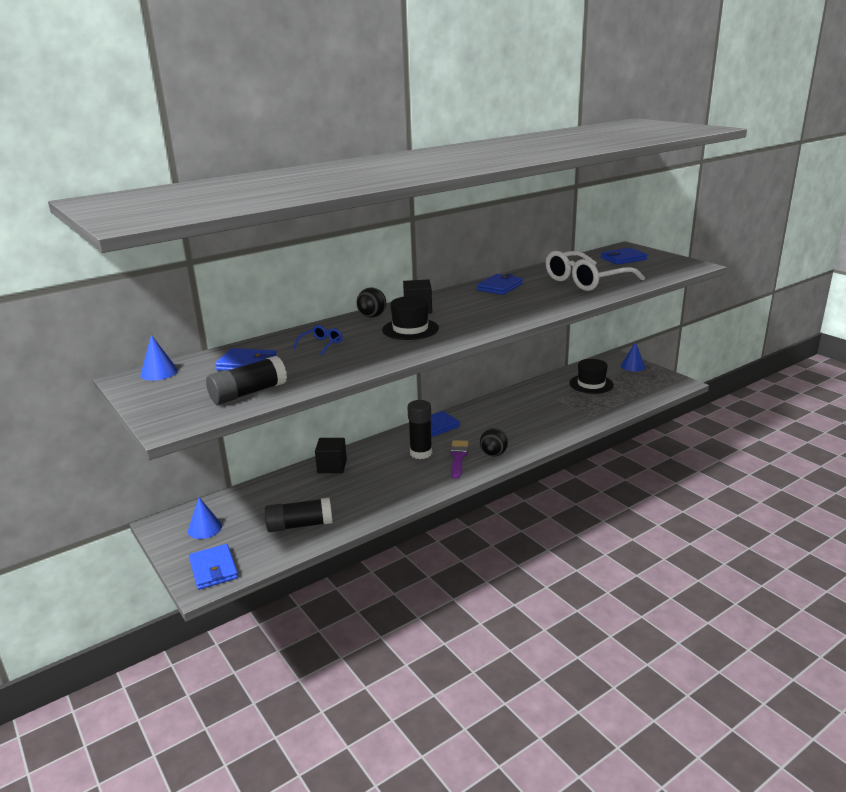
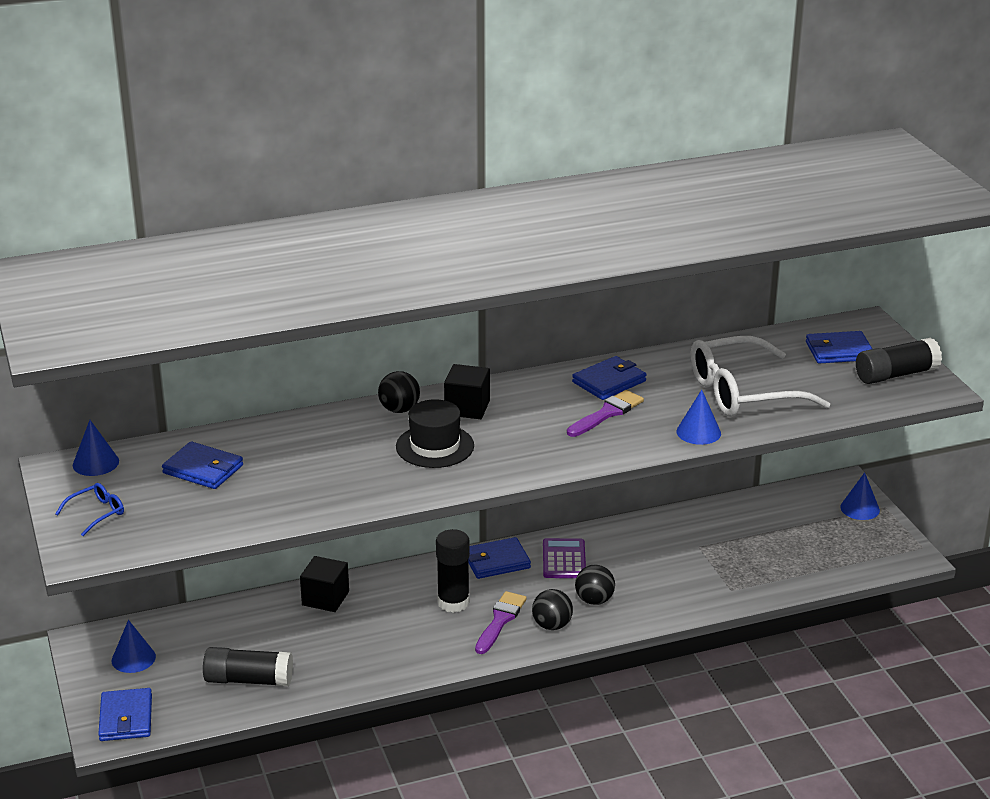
camera: 15 degrees right, 5 degrees up
(248, 393) = (185, 521): black glue stick -> black glue stick (896, 375)
(321, 345) = (307, 453): blue glasses -> blue glasses (96, 513)
(478, 418) = (564, 559): none -> purple calculator
(511, 300) = (607, 413): none -> purple brush
(511, 436) = (594, 600): none -> black ball
(577, 300) = (698, 432): none -> blue cone
(591, 384) = (770, 530): black hat -> none

